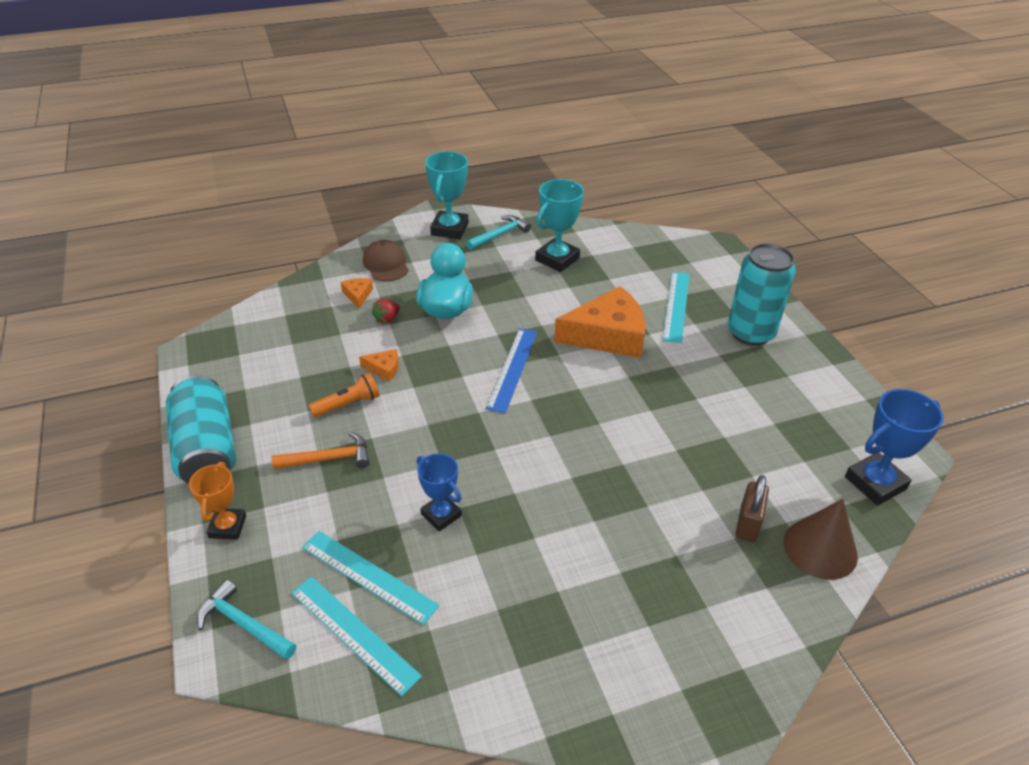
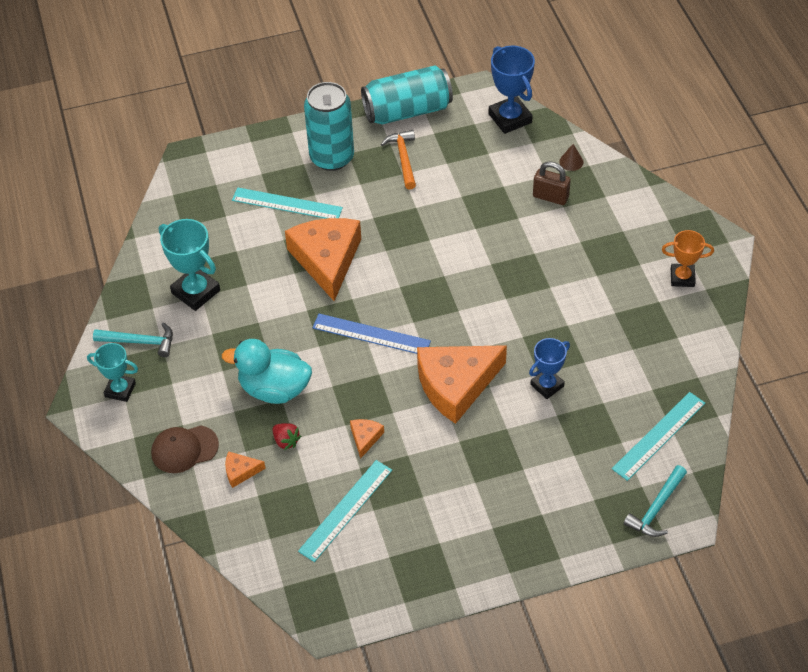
camera: 85 degrees left, 10 degrees up
(206, 449) = (473, 573): turquoise can -> turquoise can (407, 111)
(227, 526) = (564, 537): orange trophy -> orange trophy (682, 277)
(329, 458) = (485, 471): orange hammer -> orange hammer (403, 158)
(348, 404) = (415, 463): orange flashlight -> none
(369, 576) = (608, 430): turquoise ruler -> turquoise ruler (345, 510)
(445, 434) = (456, 385): none -> orange cheese
(449, 229) = (120, 390): turquoise trophy -> turquoise trophy, size x0.65
(499, 235) = (140, 342): turquoise hammer -> turquoise hammer turned 135 degrees clockwise
(820, 548) = (571, 162): brown cone -> brown cone, size x0.47

